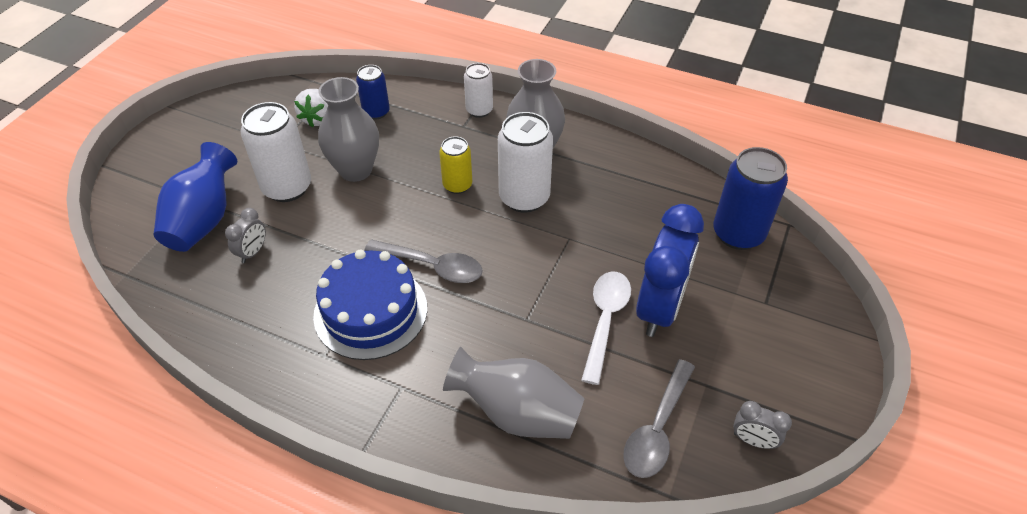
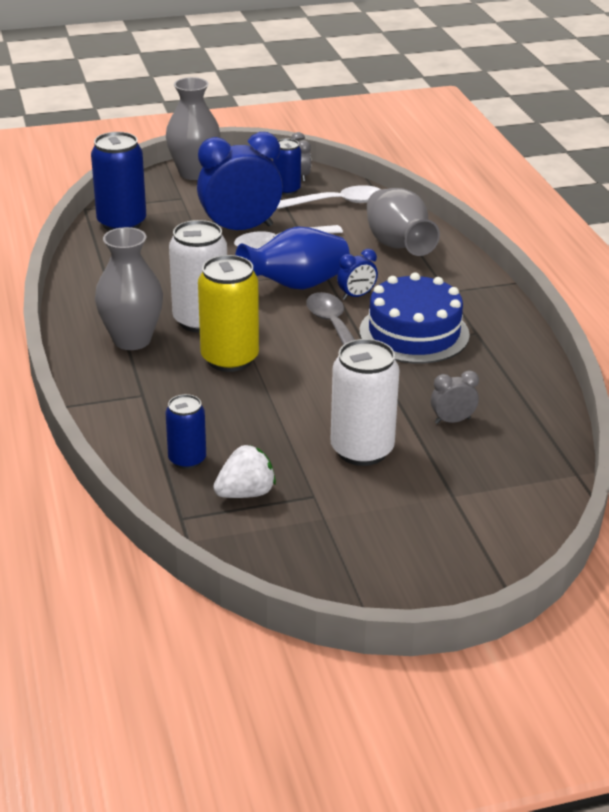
camera: 130 degrees left, 15 degrees down
(204, 220) = (466, 473): blue vase -> blue vase (295, 285)
(355, 170) = (286, 423): grey vase -> grey vase (194, 173)
(457, 185) = (229, 359): yellow can -> yellow can, size x1.69
(463, 313) = (356, 296): none -> blue clock
(479, 110) = (106, 396): white can -> none
(657, 429) = (337, 202): grey spoon -> white spoon
(723, 402) = (286, 190): none -> blue can

